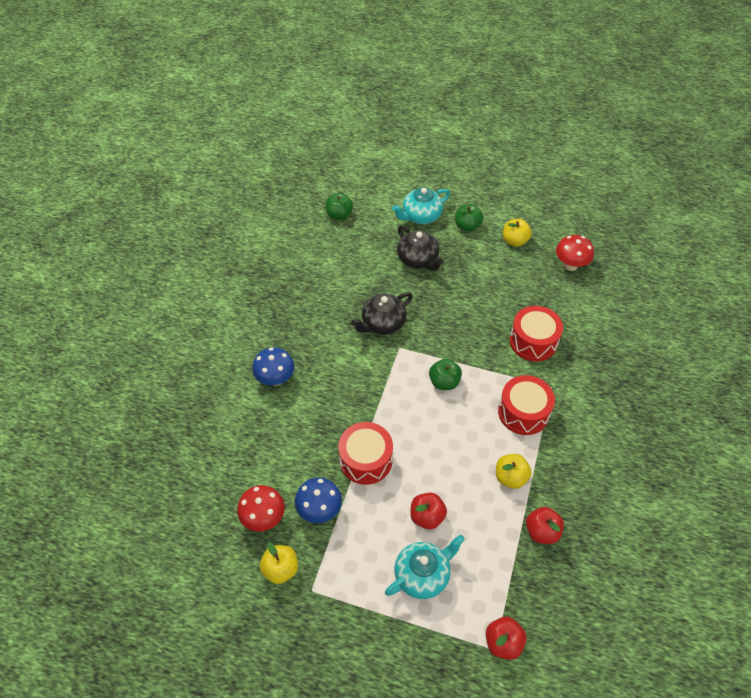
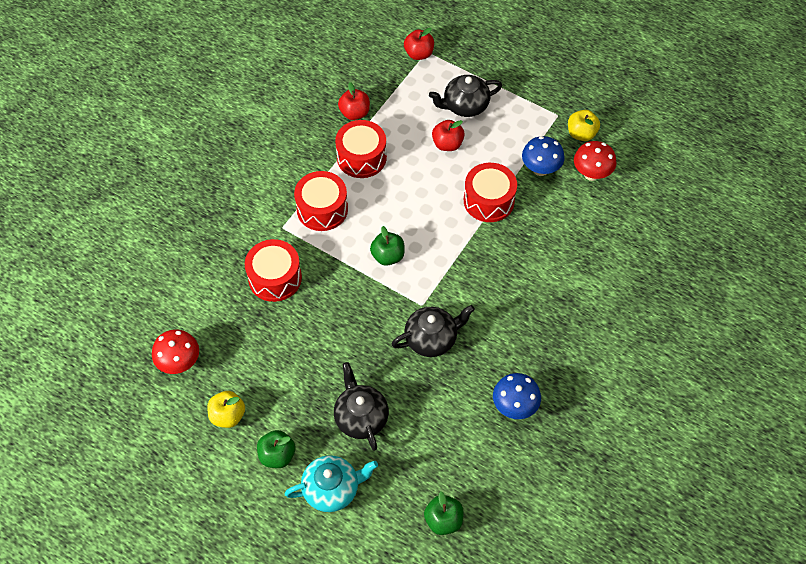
camera: 165 degrees left, 5 degrees up
(275, 379) = (564, 300): blue mushroom -> blue mushroom (514, 406)
(423, 574) = (465, 106): turquoise teapot -> black teapot
(510, 477) = (361, 157): yellow apple -> red drum

